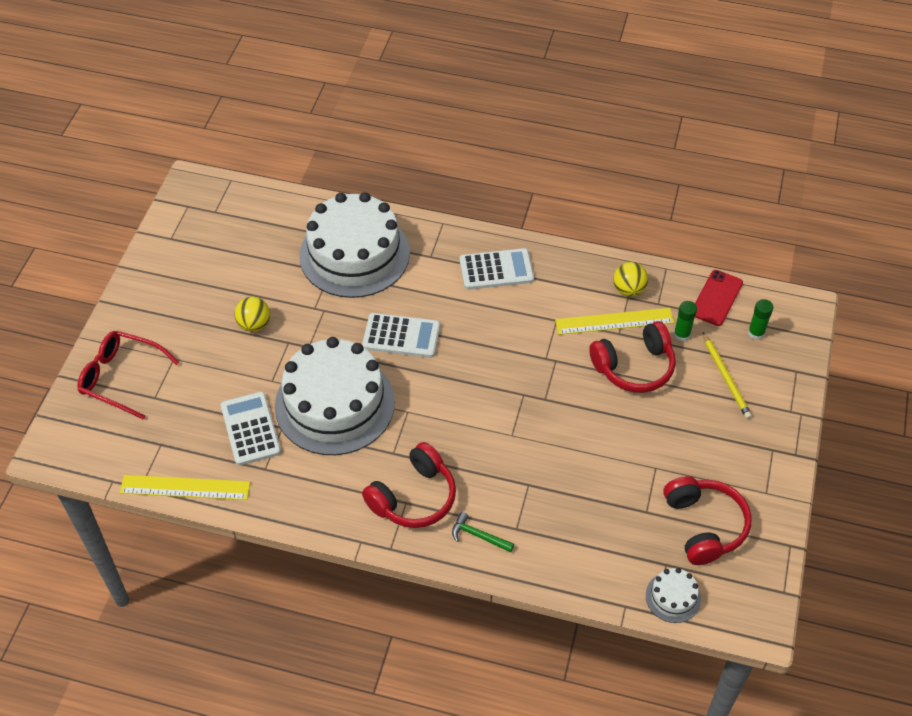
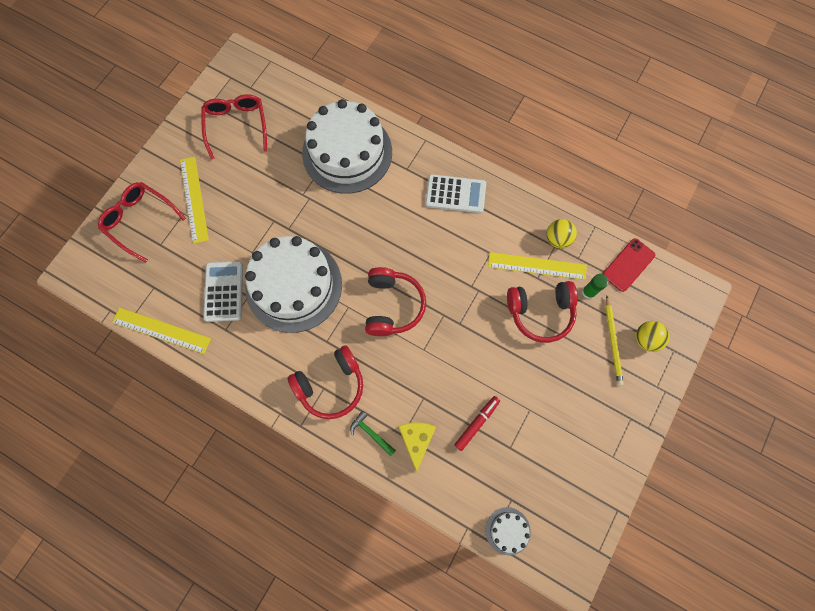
camera: 15 degrees right, 20 degrees up
(182, 341) = (194, 199): none -> yellow ruler
(211, 254) = (236, 126): none -> red glasses
(254, 324) = (252, 198): yellow ball -> yellow ball (646, 339)
(401, 336) = (362, 237): white calculator -> none
(535, 530) = (416, 440): none -> yellow cheese
(599, 496) = (476, 423): none -> red marker
(704, 526) = (552, 473): red headphones -> red headphones (392, 306)
(756, 333) = (651, 306): green glue stick -> none

